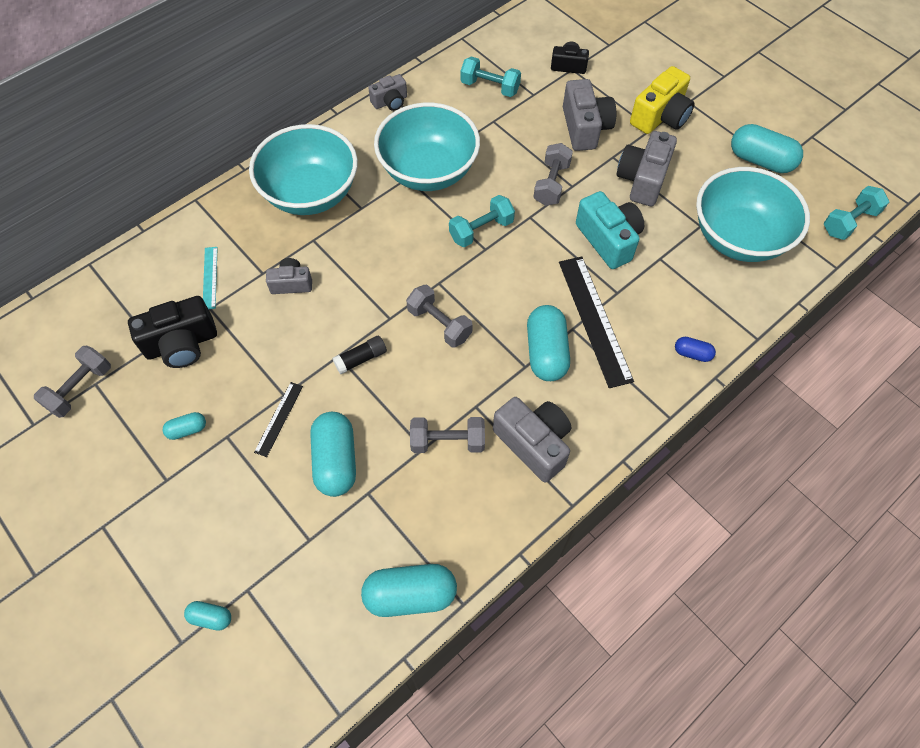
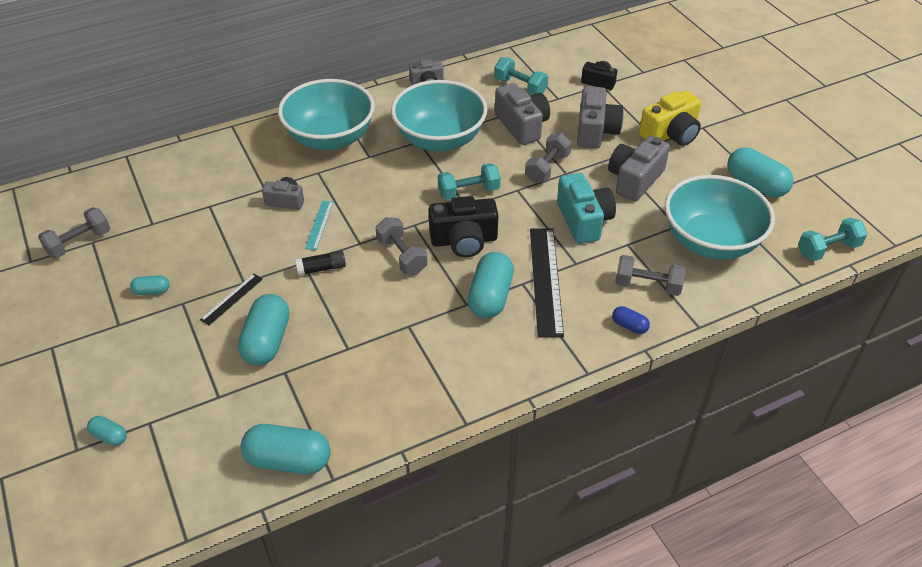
camera: 15 degrees right, 15 degrees down
(182, 344) = (175, 227): black camera -> black camera (464, 240)
(210, 277) = (219, 184): turquoise ruler -> turquoise ruler (319, 225)
(447, 441) = (371, 348): grey dumbbell -> grey dumbbell (647, 285)
(533, 443) = (450, 366): grey camera -> grey camera (522, 125)

